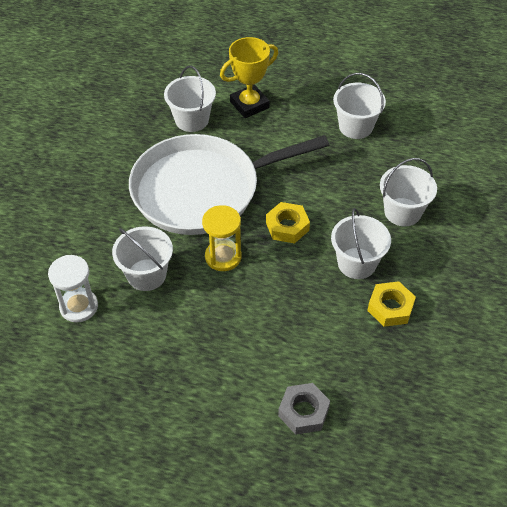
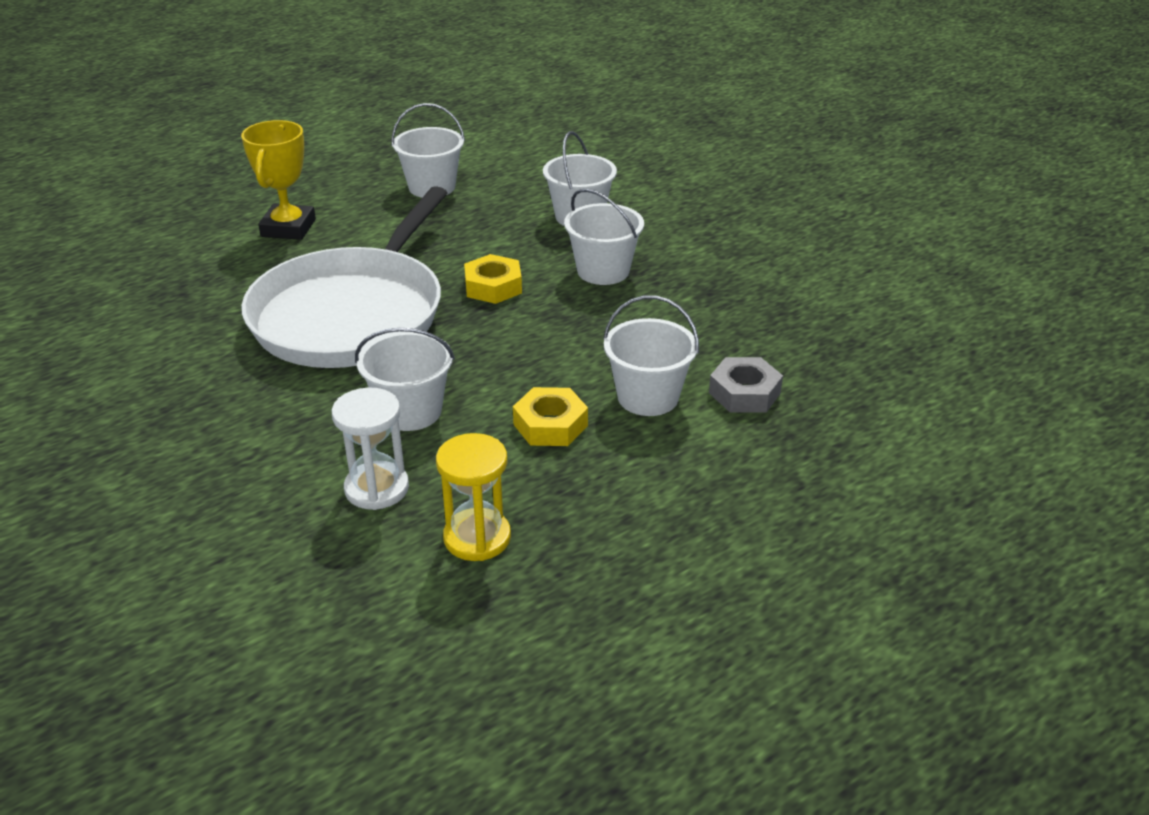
camera: 50 degrees left, 15 degrees down
(192, 120) = (239, 272): white bucket -> white bucket (648, 397)
(223, 257) = (469, 346): yellow hourglass -> yellow hourglass (477, 537)
(390, 307) = (684, 280): yellow nut -> yellow nut (550, 425)

